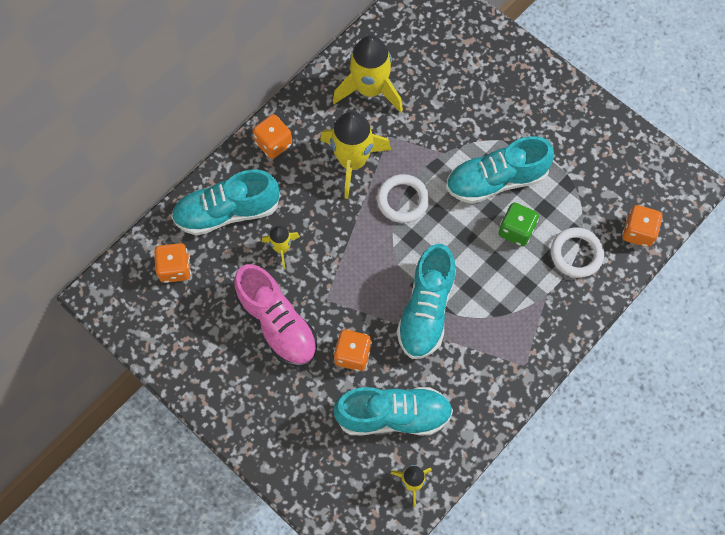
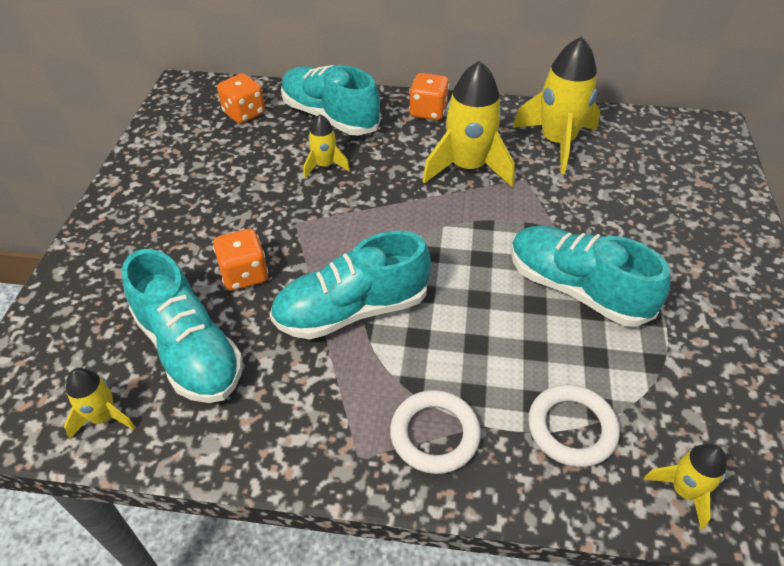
camera: 55 degrees right, 20 degrees down
(277, 324) = (238, 201): pink shoe -> none
(402, 200) = (465, 223): white ring -> white ring (434, 434)
(516, 230) = (535, 343): green dice -> none
(638, 232) = (684, 490): orange dice -> yellow rocket

